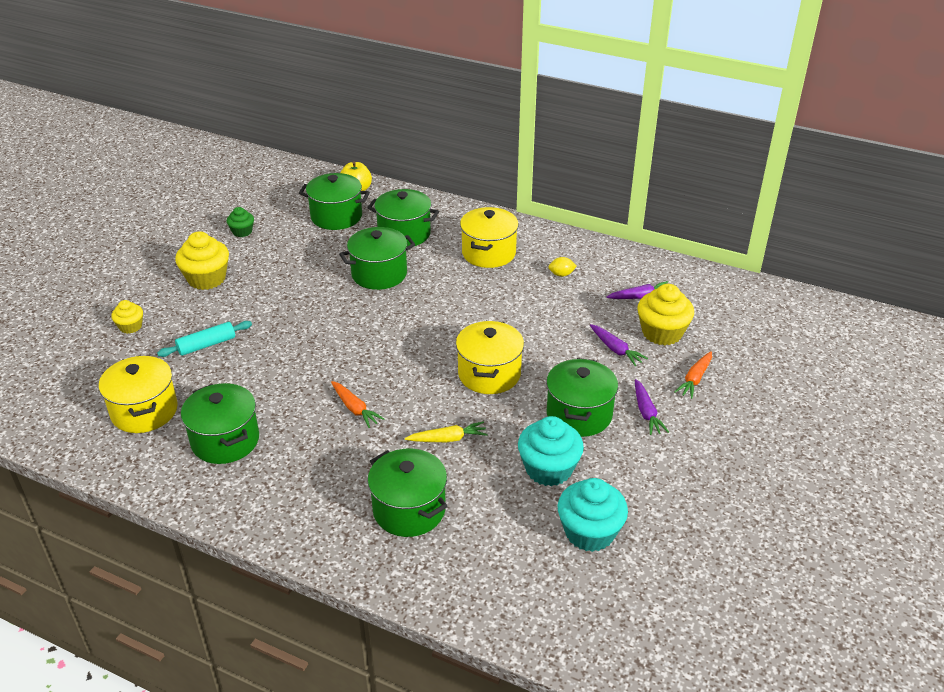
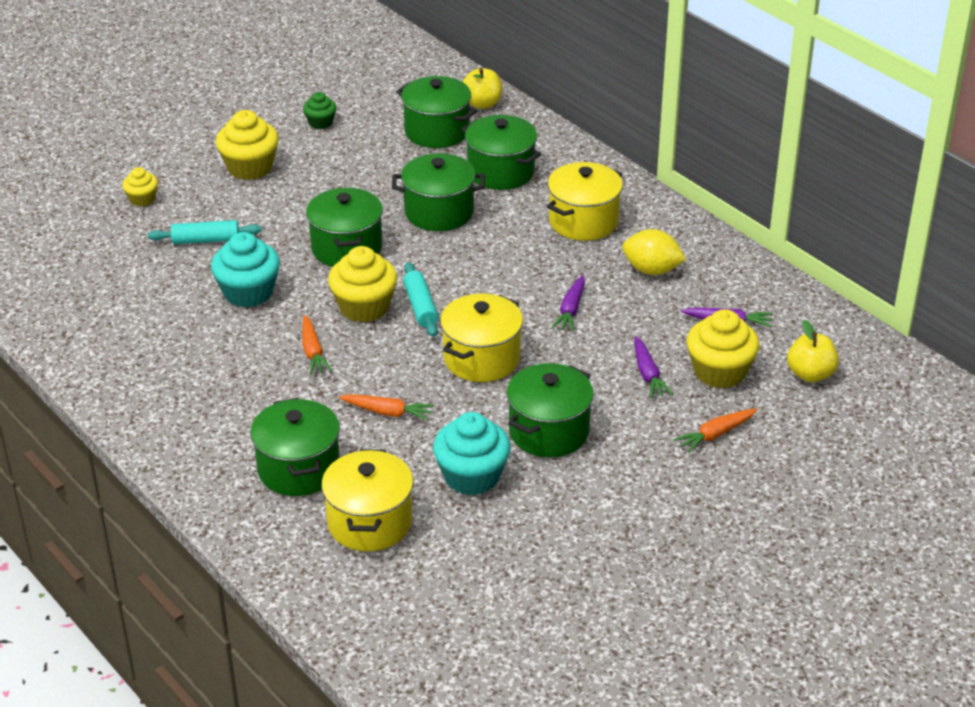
camera: 25 degrees right, 0 degrees up
(144, 411) = (105, 291): yellow pot -> yellow pot (370, 522)
(225, 440) = (164, 344): green pot -> green pot (346, 248)
(371, 361) = (364, 307): none -> yellow cupcake
(415, 348) = (420, 307): none -> turquoise rolling pin
(447, 439) = (387, 412): yellow carrot -> orange carrot
(561, 274) = (652, 270): yellow lemon -> yellow lemon, size x1.78
(589, 532) = (467, 551): turquoise cupcake -> turquoise cupcake (248, 292)
(646, 412) = (627, 453): purple carrot -> purple carrot (571, 310)
(721, 316) = (810, 374): none -> yellow apple

